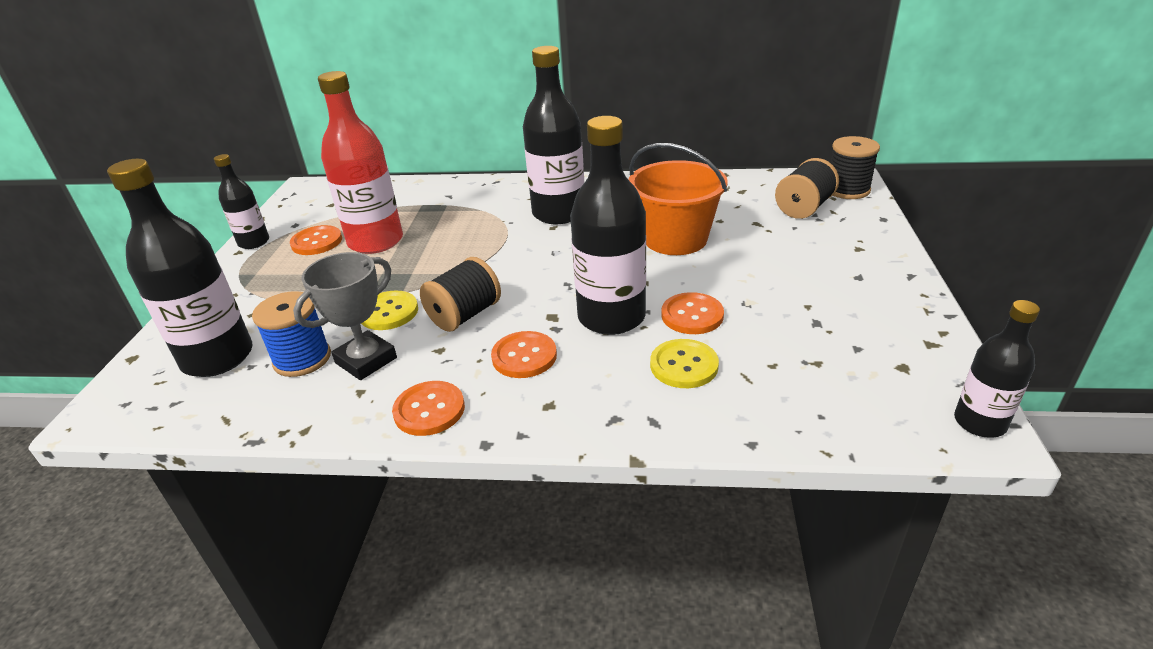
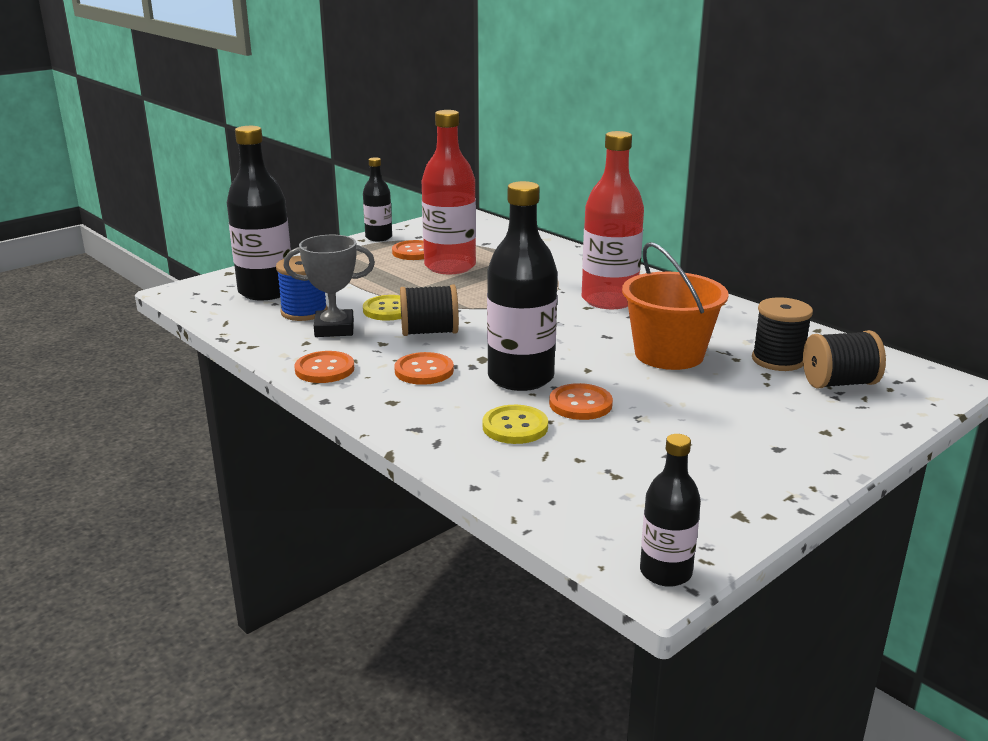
camera: 40 degrees right, 10 degrees down
(559, 213) = (609, 300): black bottle -> red bottle
(847, 190) = (920, 389): black spool -> black spool (778, 360)

